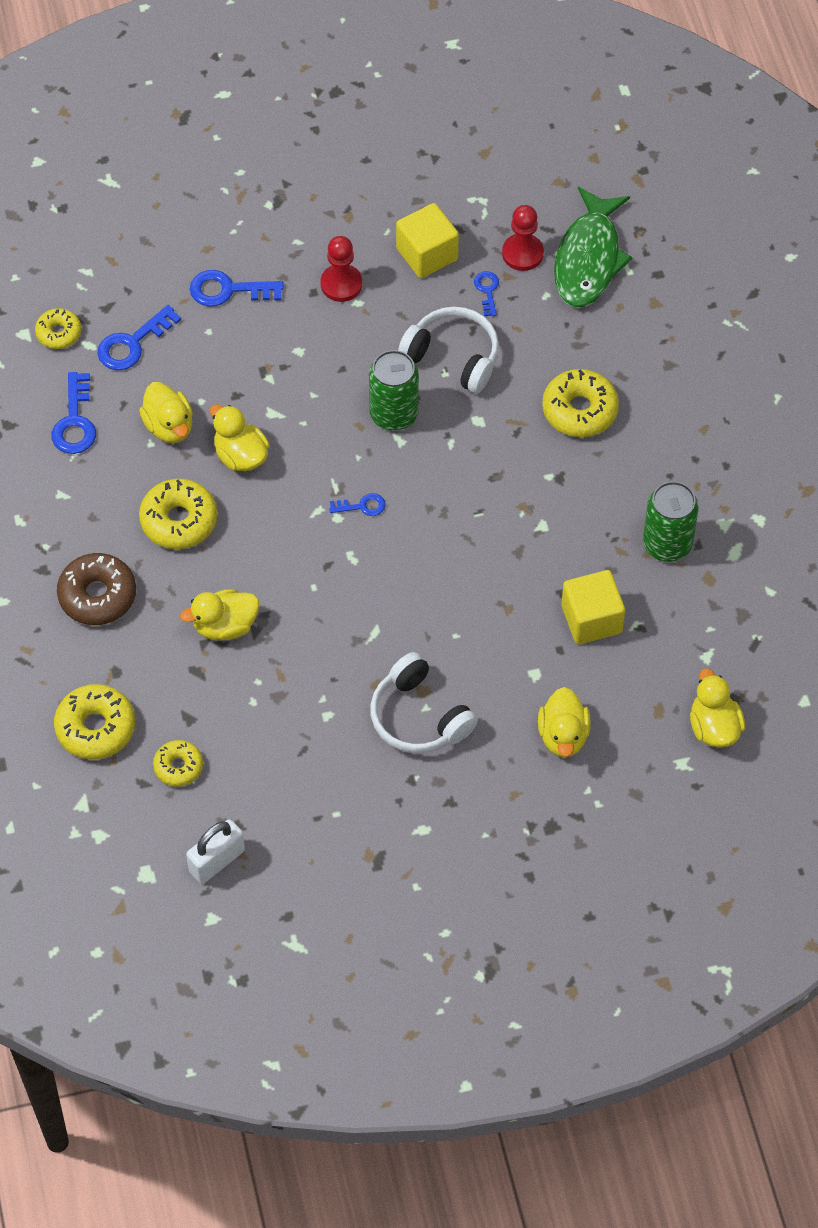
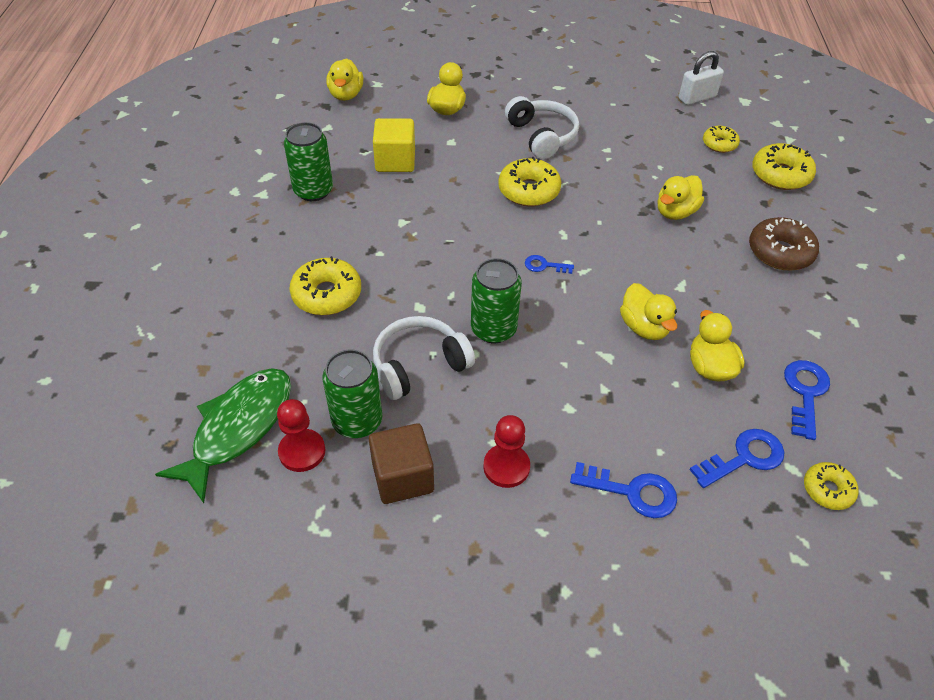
camera: 165 degrees left, 10 degrees down
(179, 520) = (706, 289): yellow donut -> yellow donut (529, 190)
(225, 626) = (675, 212): yellow duck -> yellow duck turned 135 degrees clockwise
(427, 254) = (403, 477): yellow cube -> brown cube
(453, 357) = (419, 365): white headphones -> white headphones turned 105 degrees clockwise
(487, 291) = (357, 421): blue key -> green can

